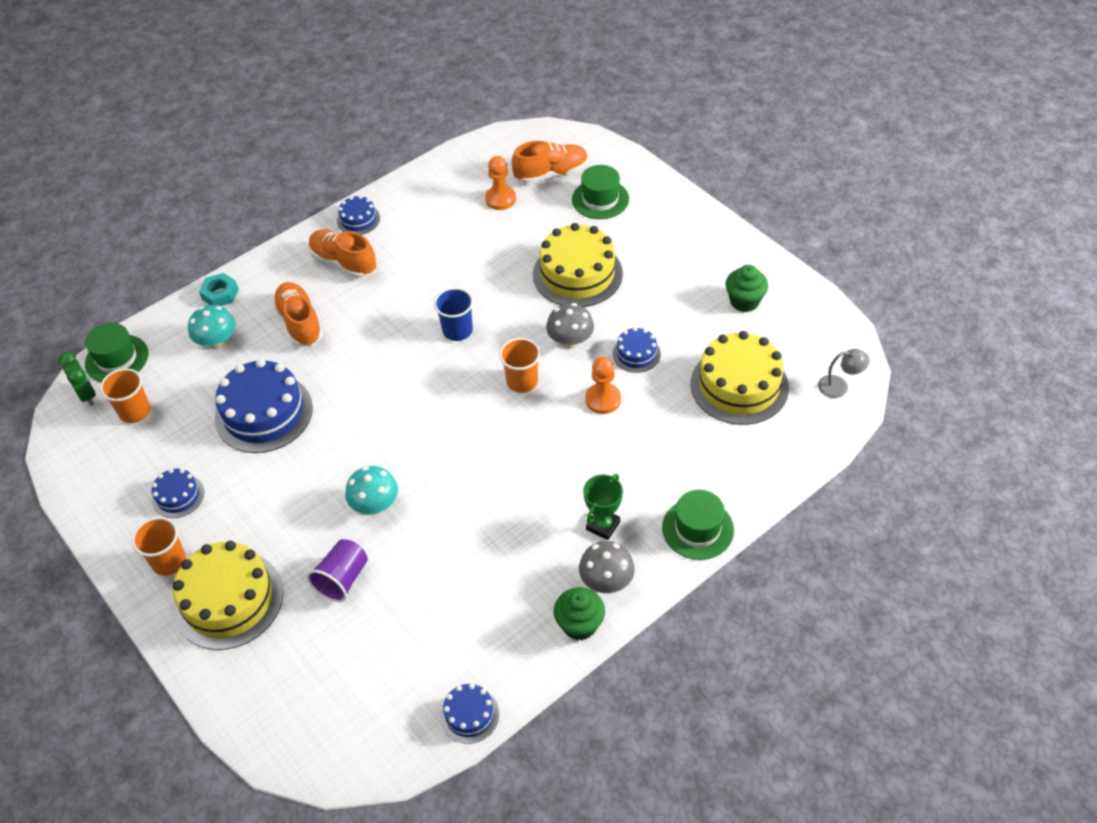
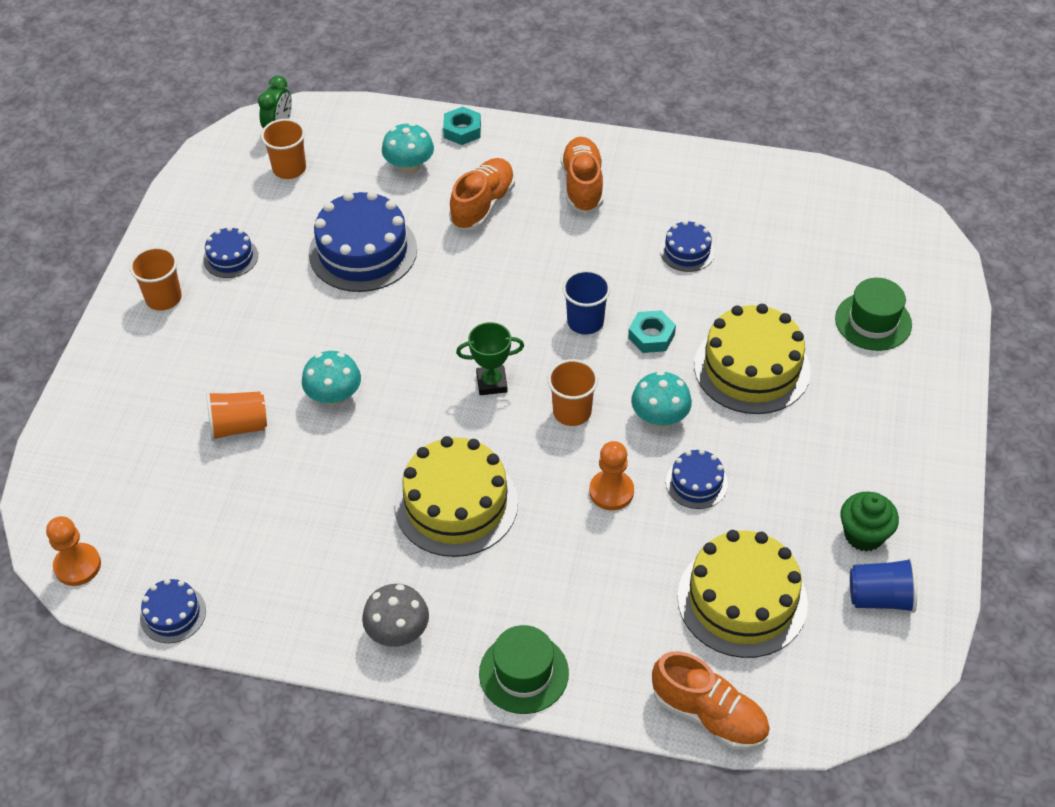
camera: 50 degrees right, 0 degrees up
(117, 359) = (331, 118): green hat -> none
(228, 600) = (158, 363): yellow cake -> yellow cake (456, 504)
(342, 579) = (238, 426): purple cup -> orange cup
(358, 219) = (644, 159): blue cake -> blue cake (687, 251)
(500, 199) = (784, 243): orange pawn -> orange pawn (77, 566)
(504, 305) = (651, 336): none -> turquoise nut
(551, 174) = (863, 260): orange shoe -> orange shoe (709, 715)
(570, 341) = (659, 417): grey mushroom -> turquoise mushroom
(579, 625) = (331, 640): green cupcake -> none
(603, 525) = (459, 588): green trophy -> green trophy (491, 383)
(792, 322) = (880, 597): none -> blue cup
(839, 386) = (832, 697): grey lamp -> none

